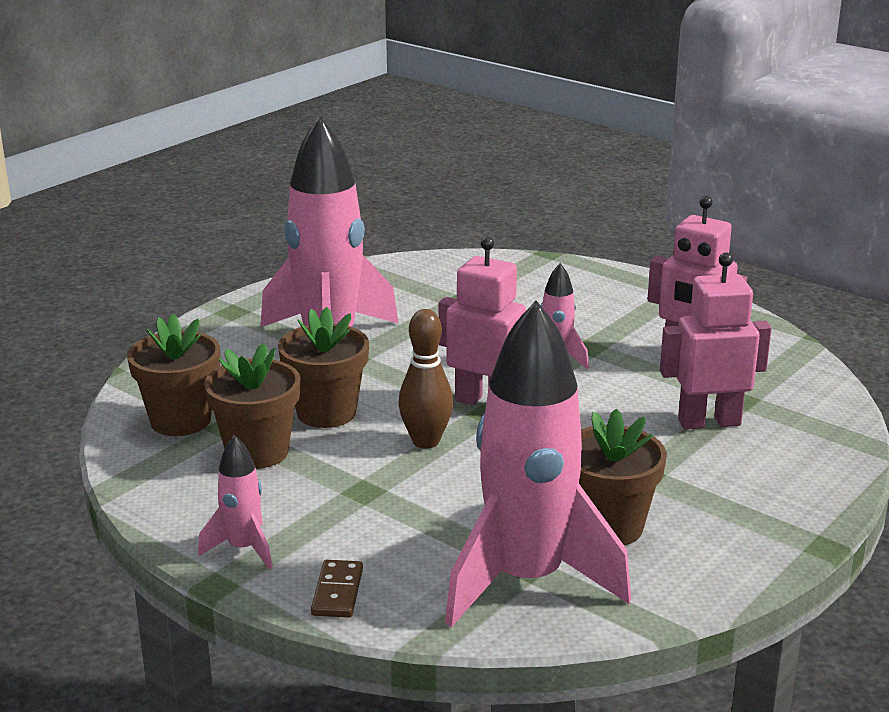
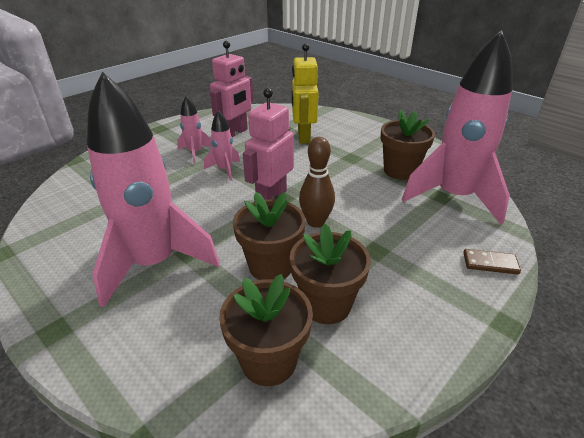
camera: 85 degrees left, 10 degrees up
(243, 549) = (458, 309): pink rocket -> pink rocket (195, 153)
(709, 422) = (303, 137): pink robot -> yellow robot

